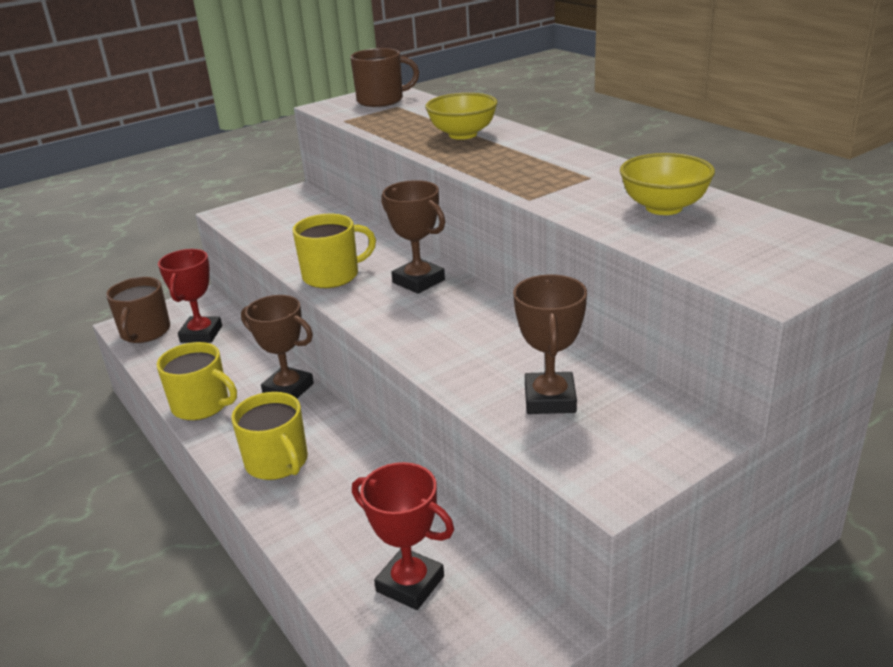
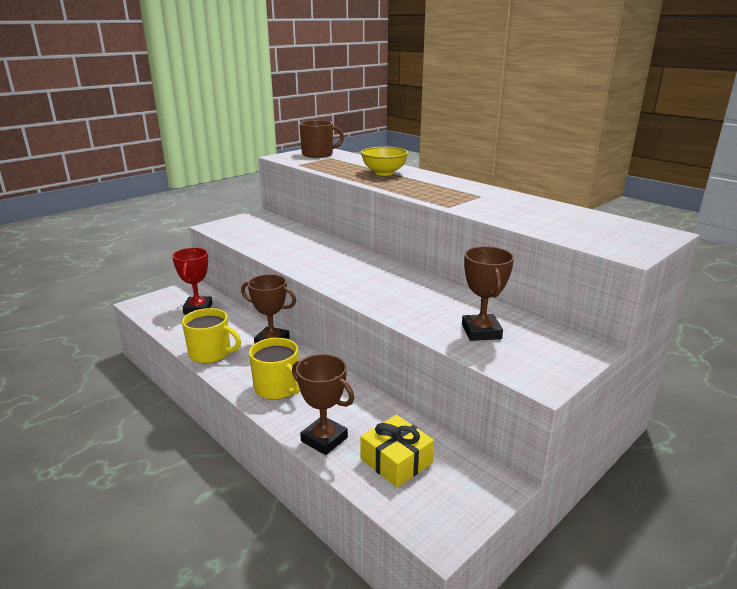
camera: 10 degrees left, 5 degrees down
(145, 332) = (155, 308): brown mug -> none
(332, 276) = (303, 263): yellow mug -> none
(410, 584) = (396, 461): red trophy -> yellow gift
(418, 281) = (364, 265): brown trophy -> brown trophy (324, 439)
(663, 207) = (537, 211): yellow bowl -> none

